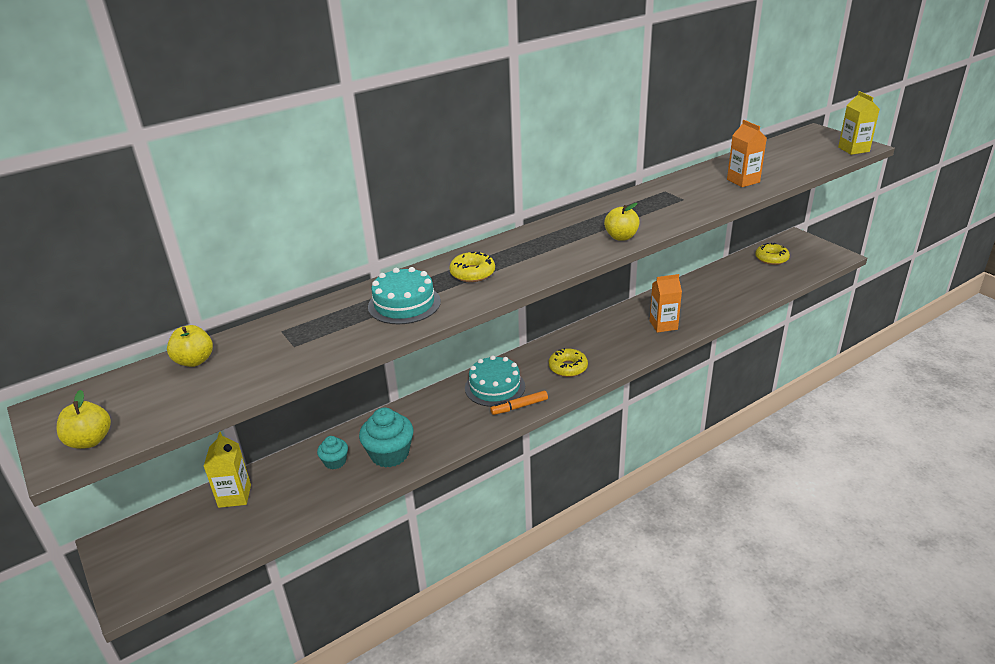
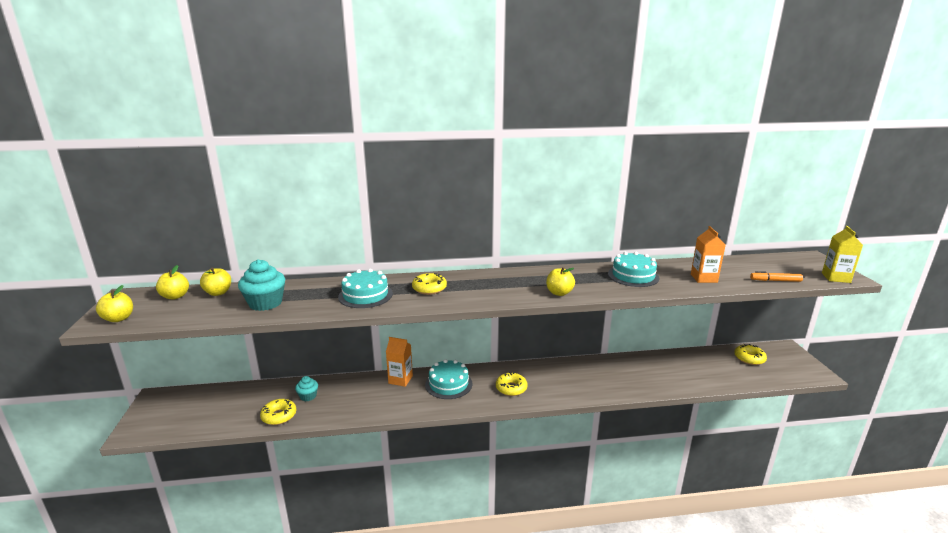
camera: 25 degrees right, 10 degrees down
(134, 385) = (175, 296): none -> yellow apple
(234, 496) = (237, 395): yellow carton -> none
(320, 498) = (279, 416): none -> yellow donut
(389, 454) = (343, 404): turquoise cupcake -> turquoise cupcake (265, 303)
(519, 406) = (453, 403): orange marker -> orange marker (775, 280)
(663, 325) = (611, 381): orange carton -> orange carton (400, 379)
(674, 196) = (633, 276): none -> turquoise cake

